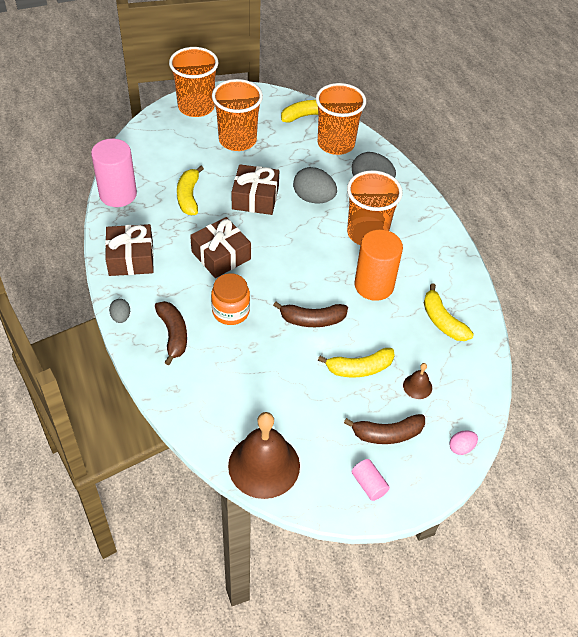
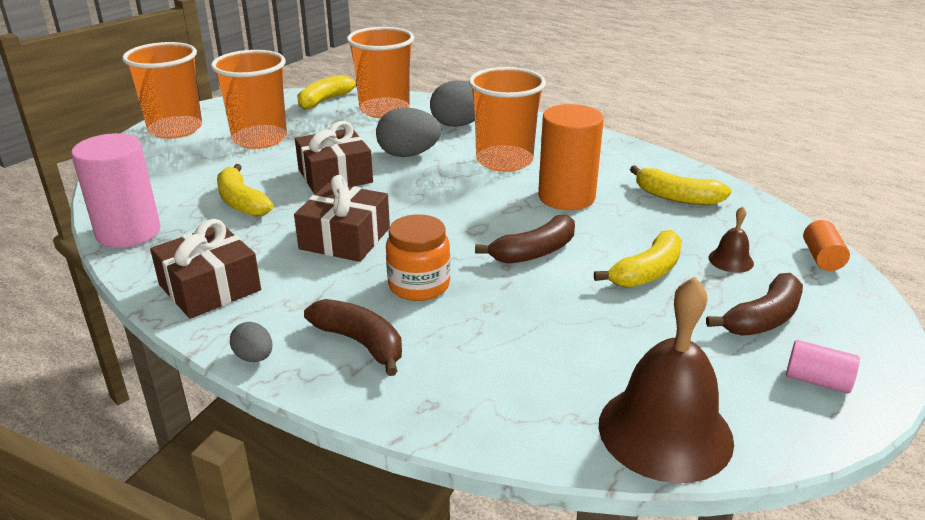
camera: 30 degrees left, 20 degrees down
(461, 447) = (853, 292): pink egg -> none
(475, 415) = (822, 258): none -> orange cylinder

